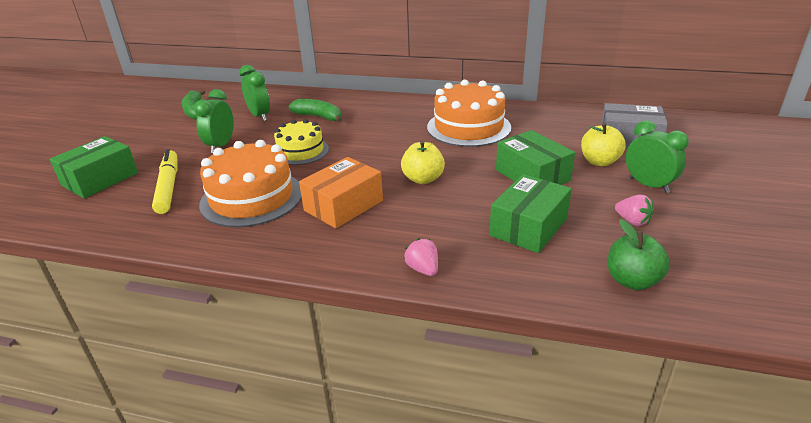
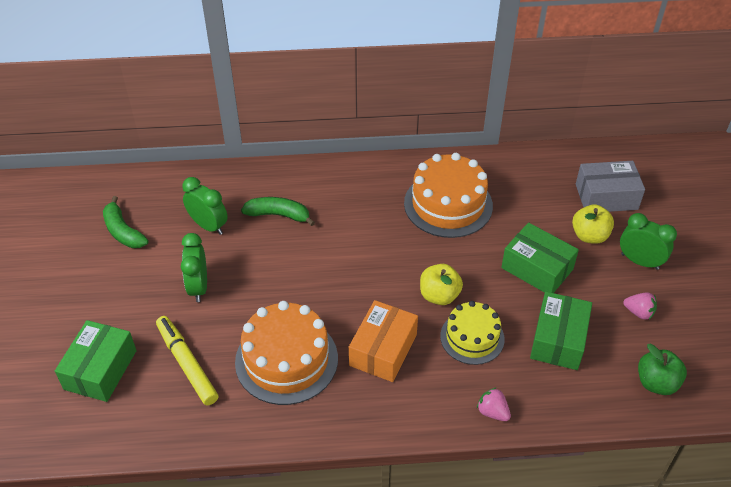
camera: 20 degrees left, 15 degrees up
(300, 151) = (293, 278): yellow cake -> yellow cake (472, 337)

